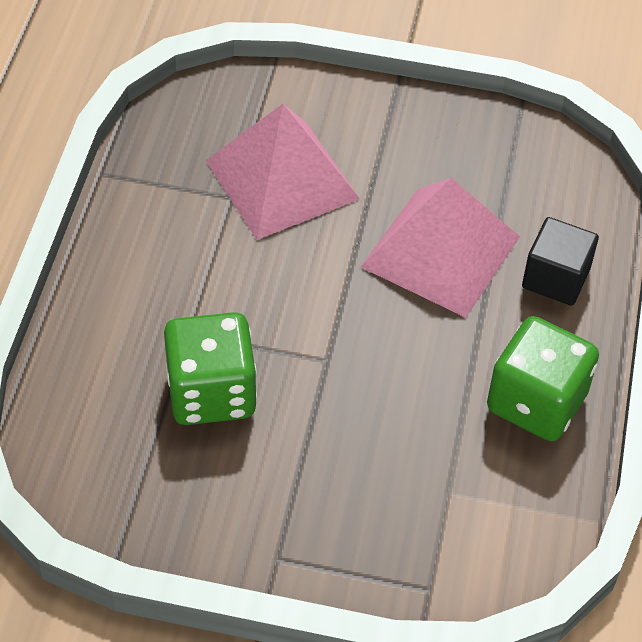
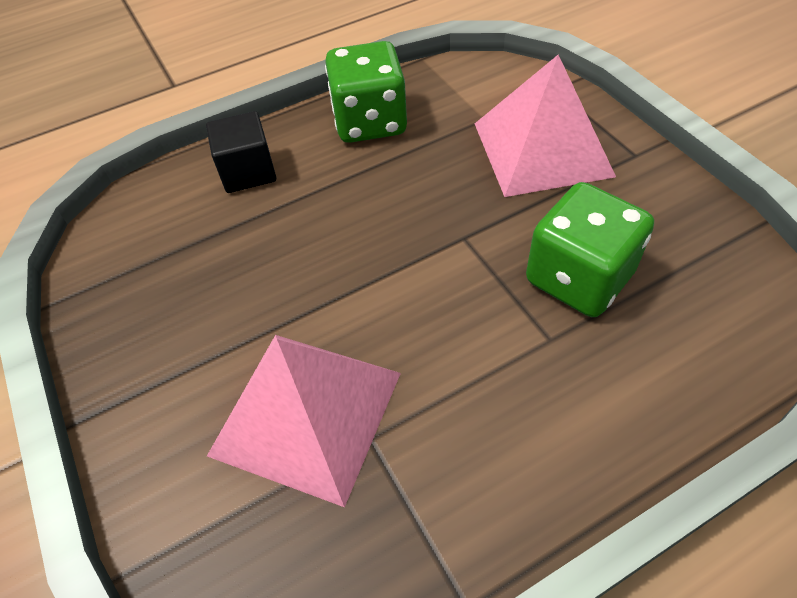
camera: 125 degrees left, 0 degrees up
(441, 252) = (285, 244): pink pyramid -> pink pyramid (542, 149)

